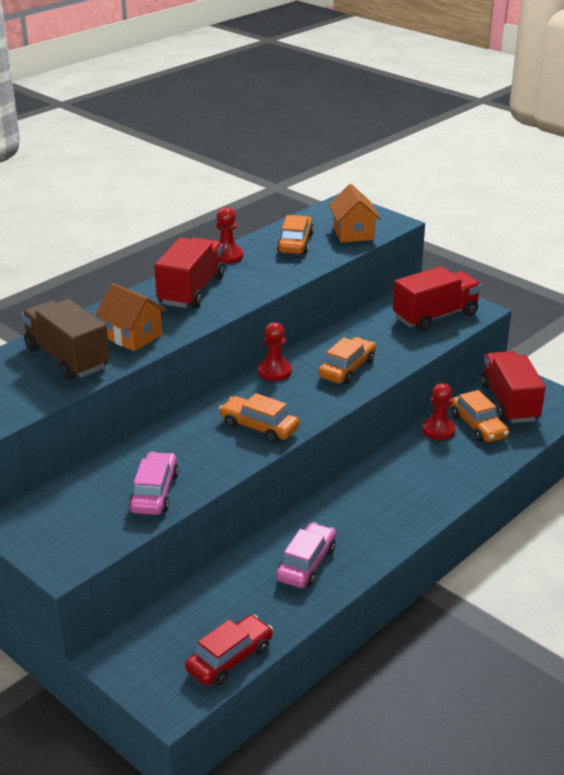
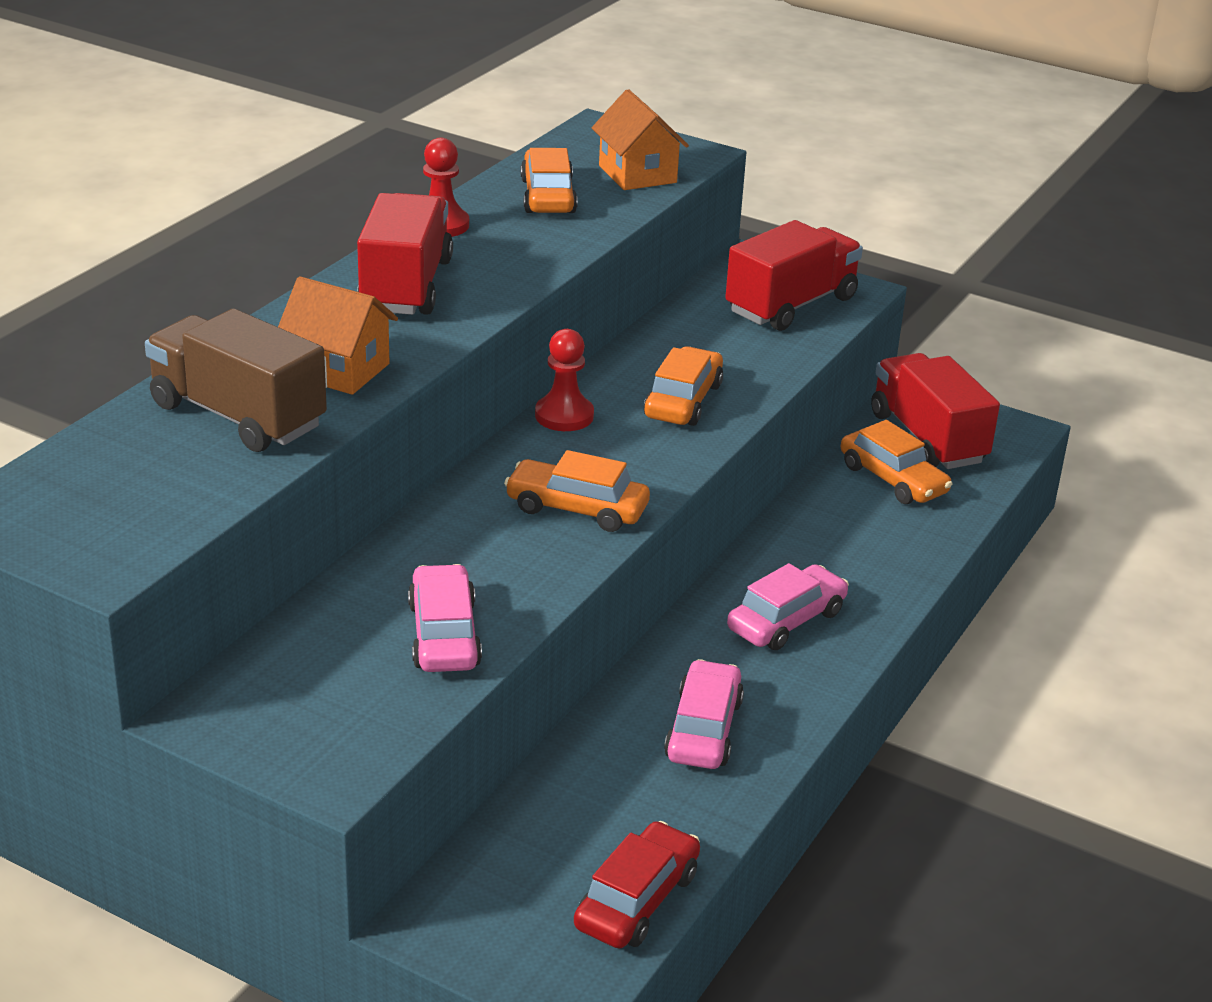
camera: 15 degrees left, 0 degrees up
(380, 504) = (786, 621): none -> pink car
(438, 430) = (833, 492): red pawn -> none

